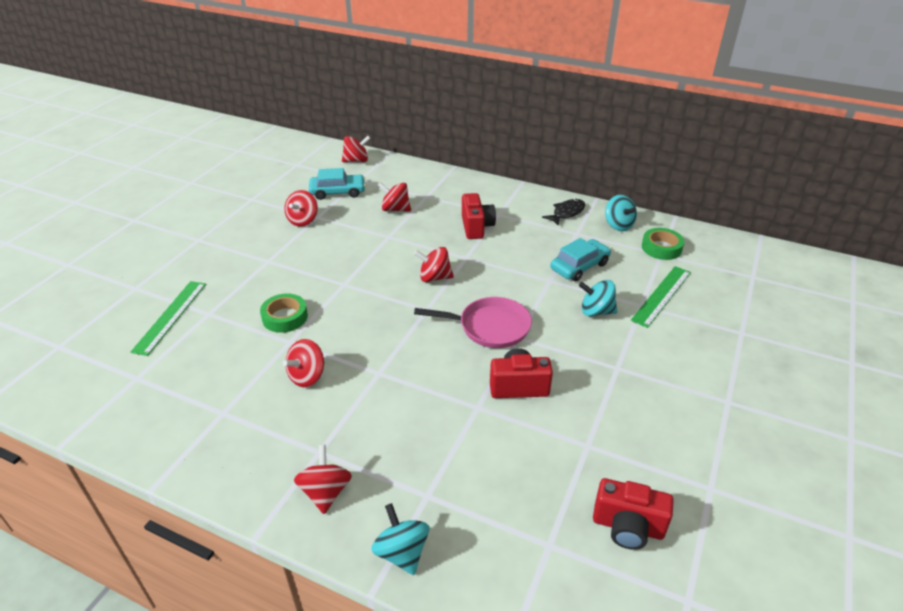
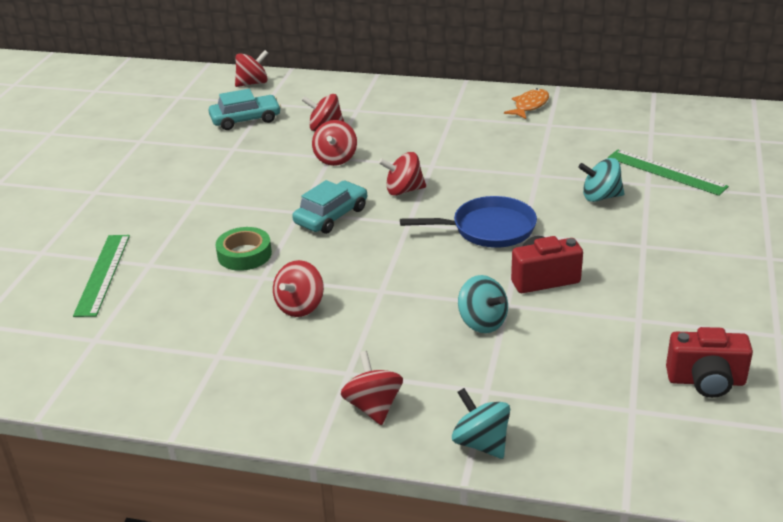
camera: 10 degrees left, 5 degrees down
(303, 220) = (217, 154): red spinning top -> red spinning top (335, 159)
(476, 227) = (430, 134): red camera -> none
(489, 327) = (488, 229): pink pan -> blue pan
(566, 213) = (529, 106): black fish -> orange fish
(579, 266) = (565, 157): turquoise car -> turquoise car (331, 216)
(618, 225) = (593, 110): turquoise spinning top -> turquoise spinning top (482, 322)
(661, 248) = (649, 126): green tape -> none
(661, 296) = (666, 172): green ruler -> green ruler turned 75 degrees counterclockwise

